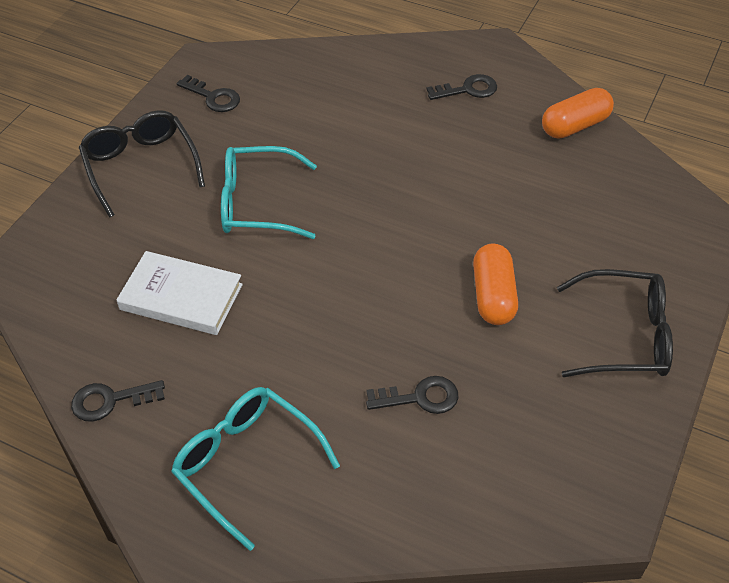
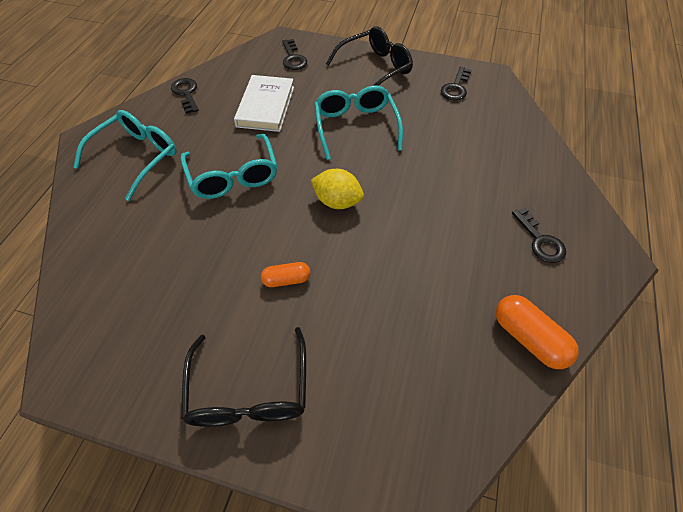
camera: 80 degrees right, 5 degrees up
(318, 341) = (233, 176): none -> turquoise glasses
(385, 238) = (337, 201): none -> yellow lemon
(420, 397) = (183, 240): black key -> black key (293, 58)
(493, 295) = (286, 280): orange capsule -> orange capsule, size x0.62

